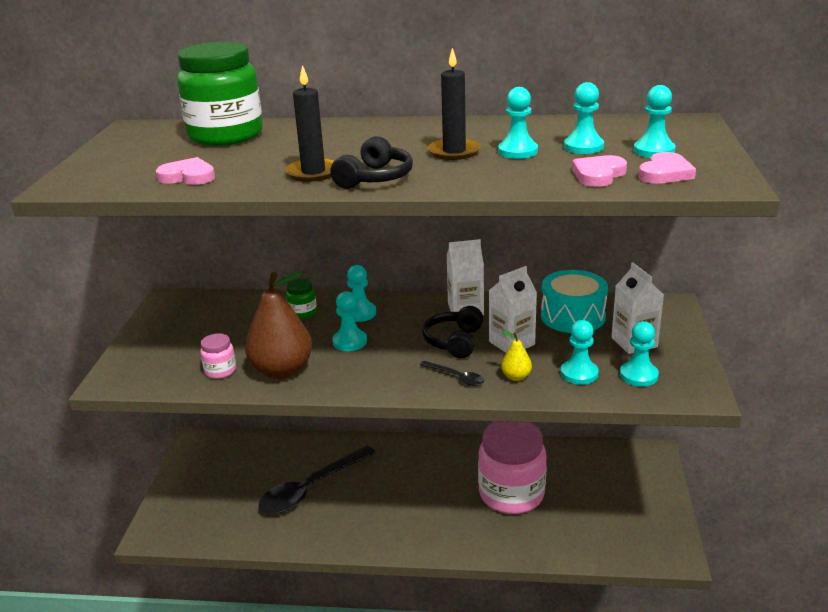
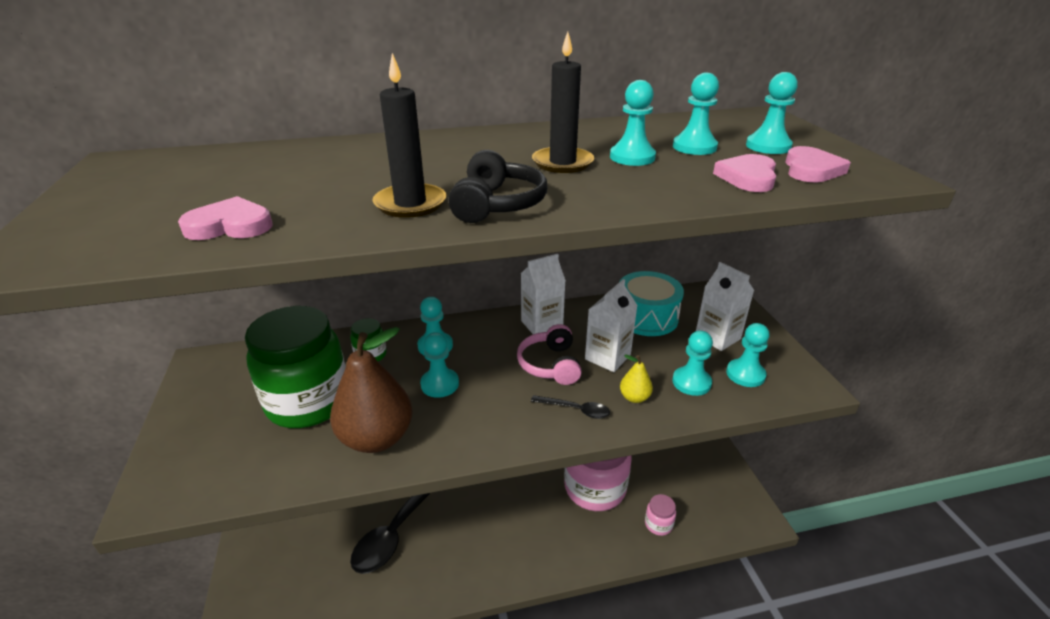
camera: 20 degrees left, 5 degrees up
(220, 371) = (299, 453): pink jar -> pink jar (658, 524)
(226, 135) = (259, 163): green jar -> green jar (308, 402)
(454, 341) = (550, 364): black headphones -> pink headphones

